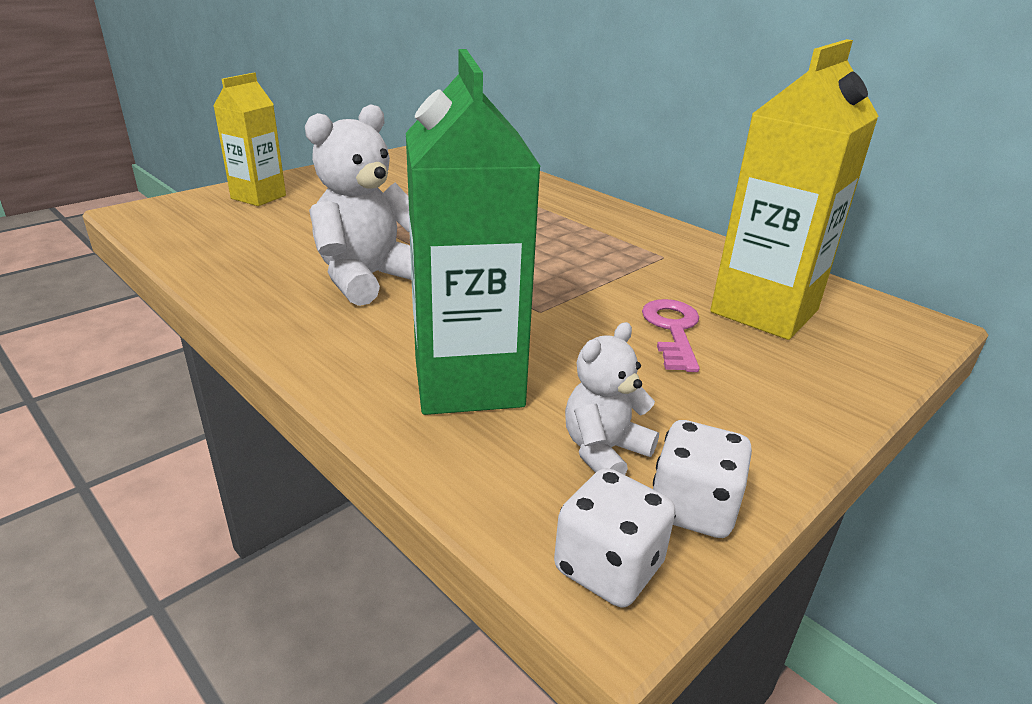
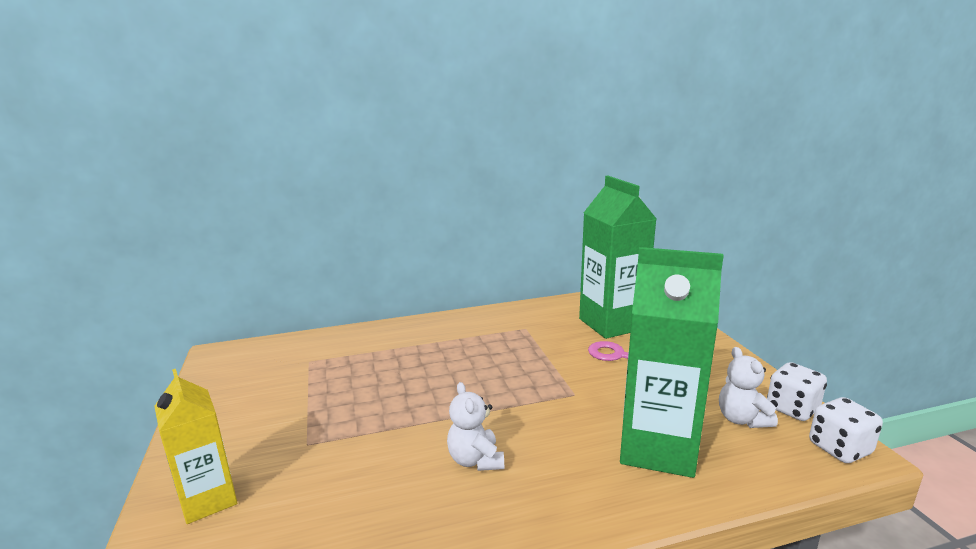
camera: 60 degrees left, 10 degrees down
(368, 278) = (475, 460): white teddy bear -> white teddy bear, size x0.58
(764, 311) = (611, 324): yellow carton -> green carton

